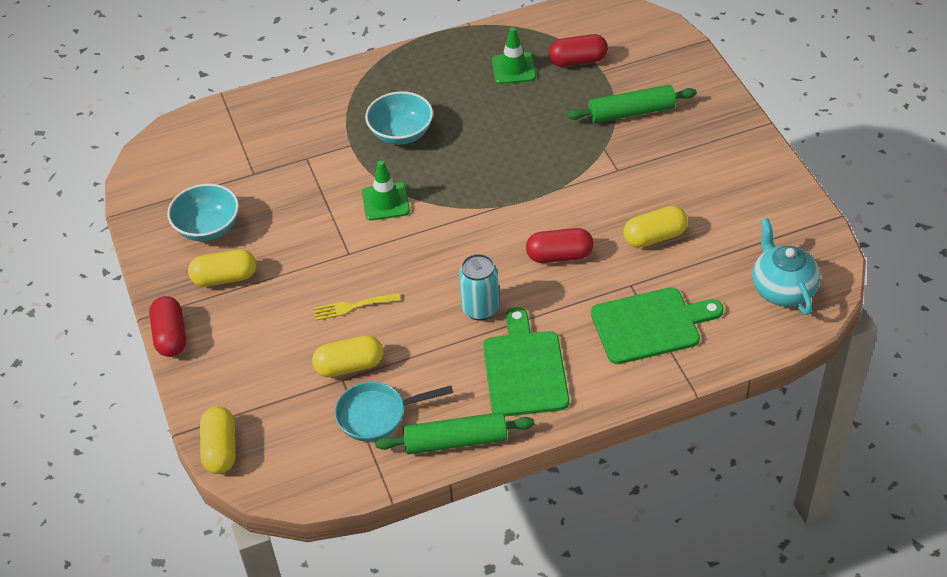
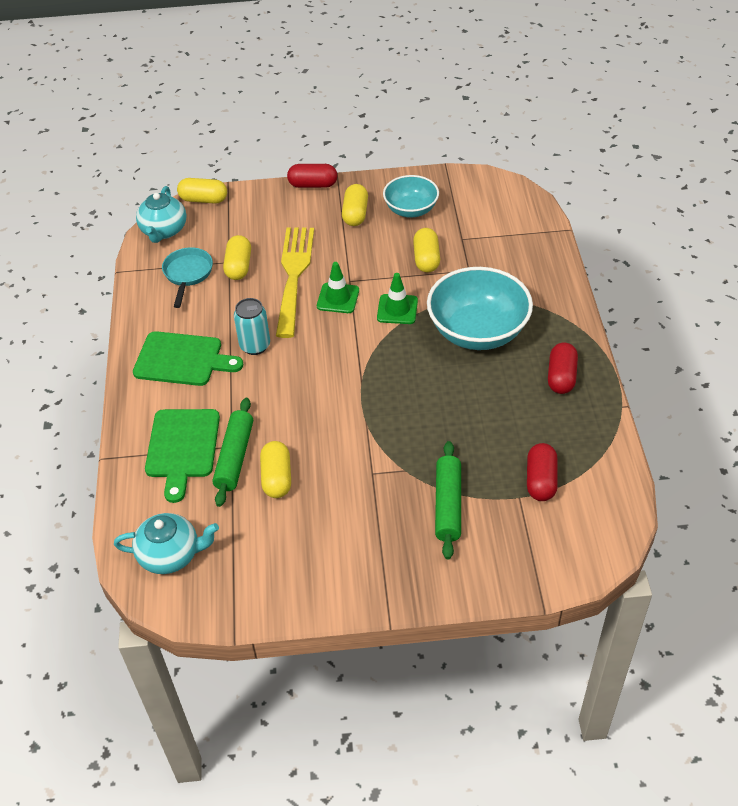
camera: 105 degrees right, 0 degrees up
(295, 195) = (426, 259): none -> yellow capsule
(296, 473) = (164, 231): none -> turquoise teapot
(352, 307) = (294, 275): yellow fork -> yellow fork, size x2.29
(401, 133) = (478, 331): turquoise bowl -> turquoise bowl, size x1.66
(455, 441) = (142, 310): green rolling pin -> green rolling pin (235, 457)
(513, 69) = (543, 426): green traffic cone -> green traffic cone (338, 298)
(559, 256) = (286, 406): red capsule -> red capsule (561, 377)

